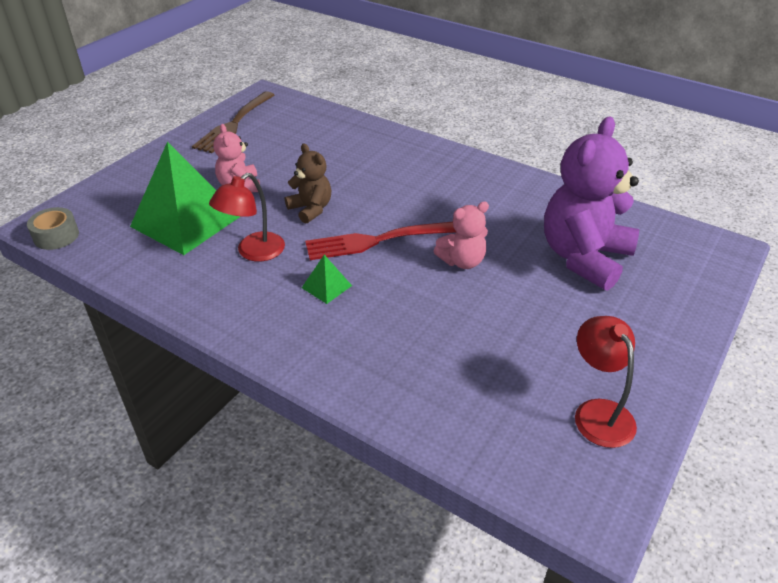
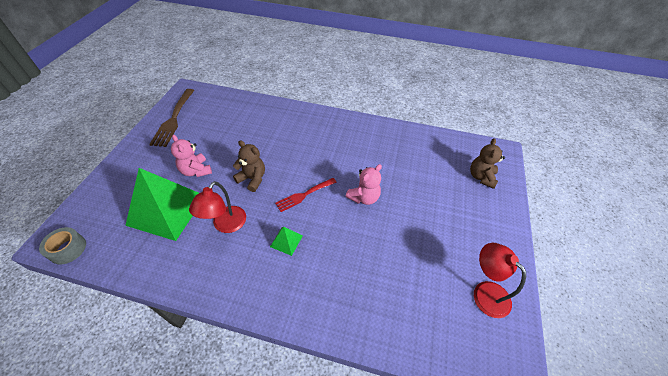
camera: 20 degrees left, 10 degrees up
(374, 241) = (304, 195): red fork -> red fork, size x0.65
(584, 257) = (431, 176): purple teddy bear -> none
(669, 274) = (481, 177): none -> brown teddy bear

